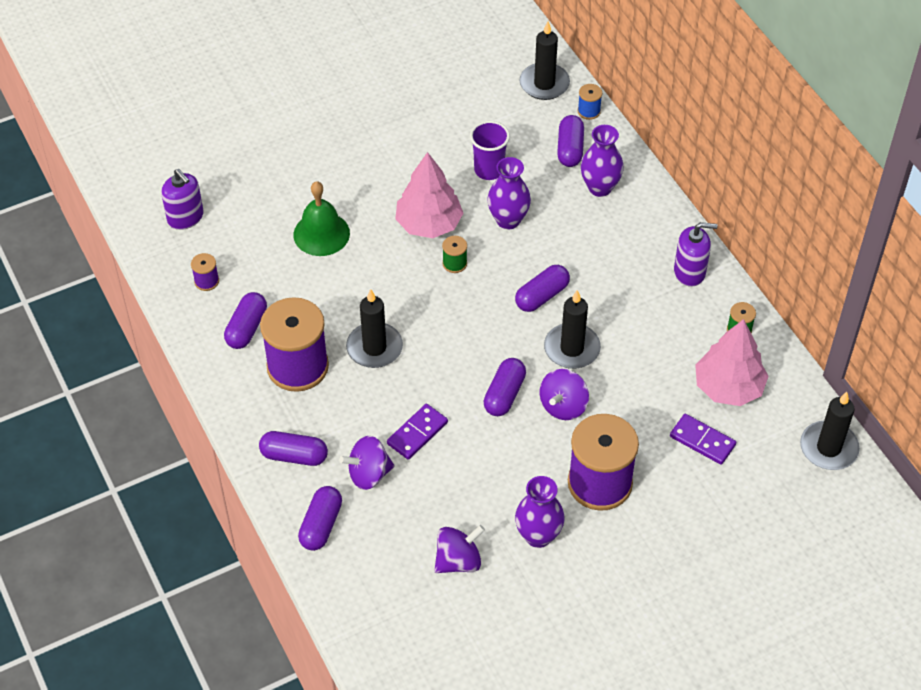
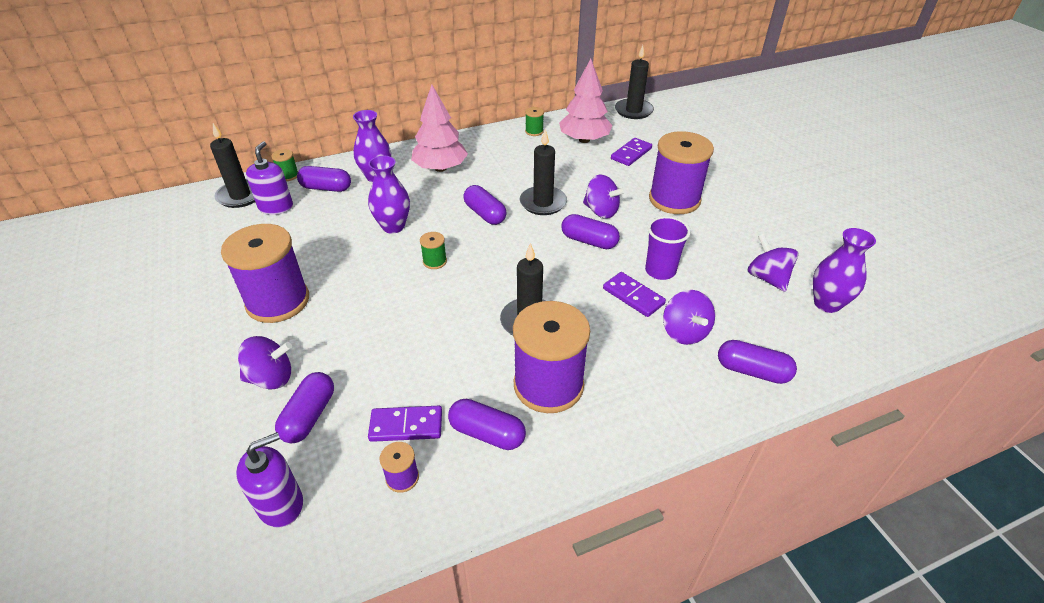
camera: 85 degrees left, 10 degrees down
(253, 275) = (406, 426): none -> purple domino
(294, 456) = (669, 391): purple capsule -> purple capsule (309, 416)
(297, 180) = (271, 378): none -> purple spinning top
(321, 234) = (362, 358): green bell -> none
(386, 159) = (278, 301): none -> purple spool
(429, 224) = (379, 275): pink tree -> pink tree (440, 168)
(489, 170) = (328, 234): purple cup -> purple cup (660, 271)
(538, 536) = (730, 233): purple vase -> purple vase (827, 304)
(589, 111) = (288, 176): blue spool -> green spool
(689, 272) = (476, 145): purple soap dispenser -> purple soap dispenser (276, 207)

